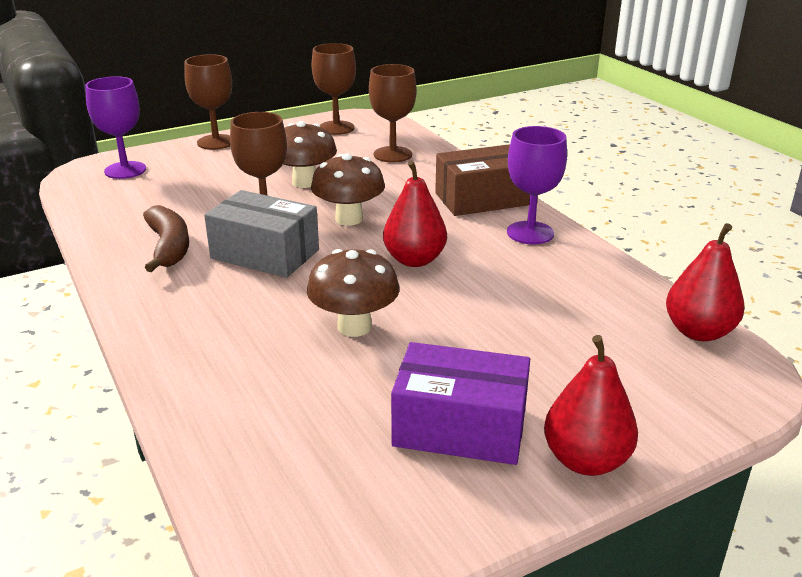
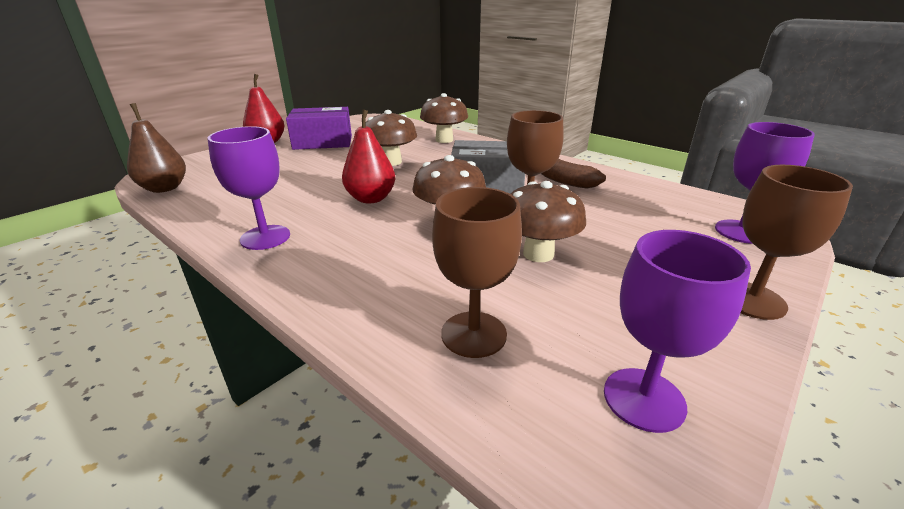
camera: 160 degrees right, 0 degrees up
(215, 378) = (444, 140): none -> brown mushroom
(336, 128) = (644, 399): brown goblet -> purple goblet
(481, 199) = (317, 270): brown box -> none
(698, 332) = (164, 188): red pear -> brown pear

